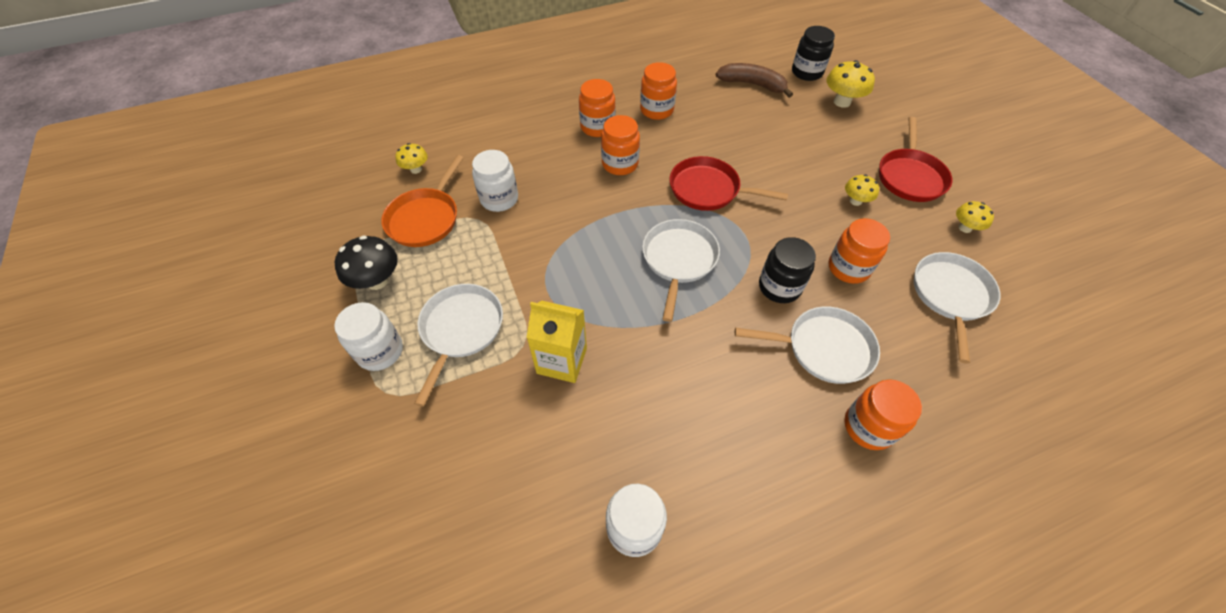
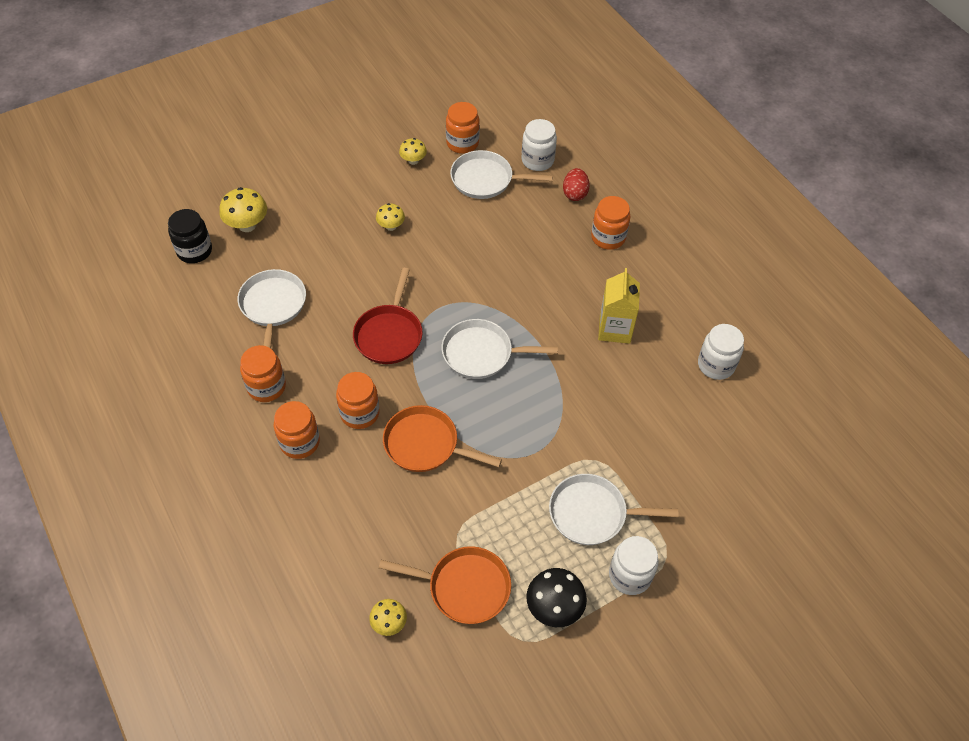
camera: 100 degrees left, 0 degrees up
(499, 199) = (426, 519): white jar -> white jar (537, 160)
(562, 361) = (603, 428): yellow carton -> yellow carton (614, 329)
(576, 205) = (425, 444): none -> orange pan
(752, 84) = (217, 299): brown banana -> none
(779, 287) = (498, 282): black jar -> none
(823, 348) = (551, 257): white pan -> white pan (273, 306)
(848, 268) = (469, 237): orange jar -> orange jar (462, 143)
(910, 176) = (355, 186): red pan -> none
(948, 398) = (575, 194): none -> red egg

